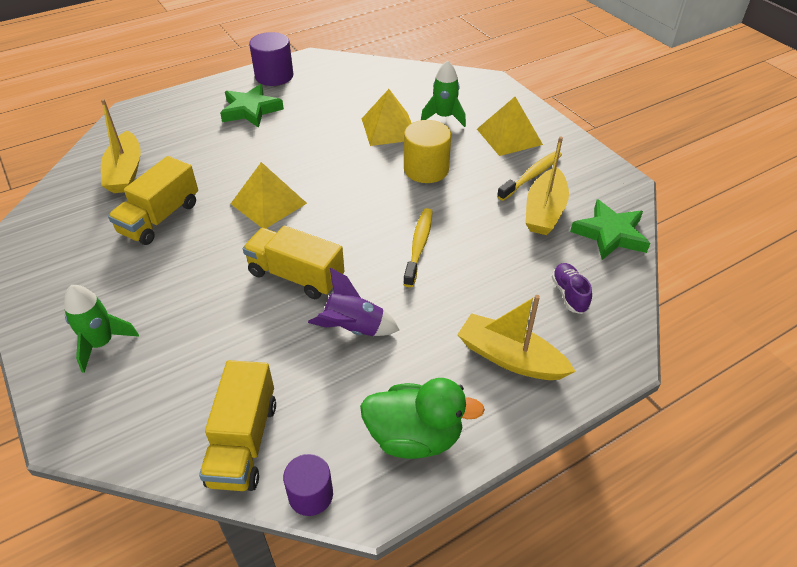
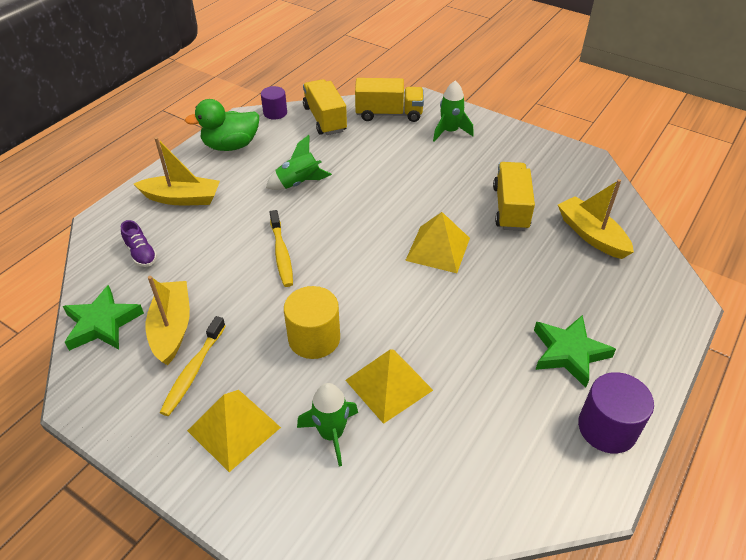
camera: 155 degrees right, 0 degrees up
(296, 276) = (364, 202): yellow truck -> yellow truck (389, 114)
(354, 328) = (299, 183): purple rocket -> green rocket

